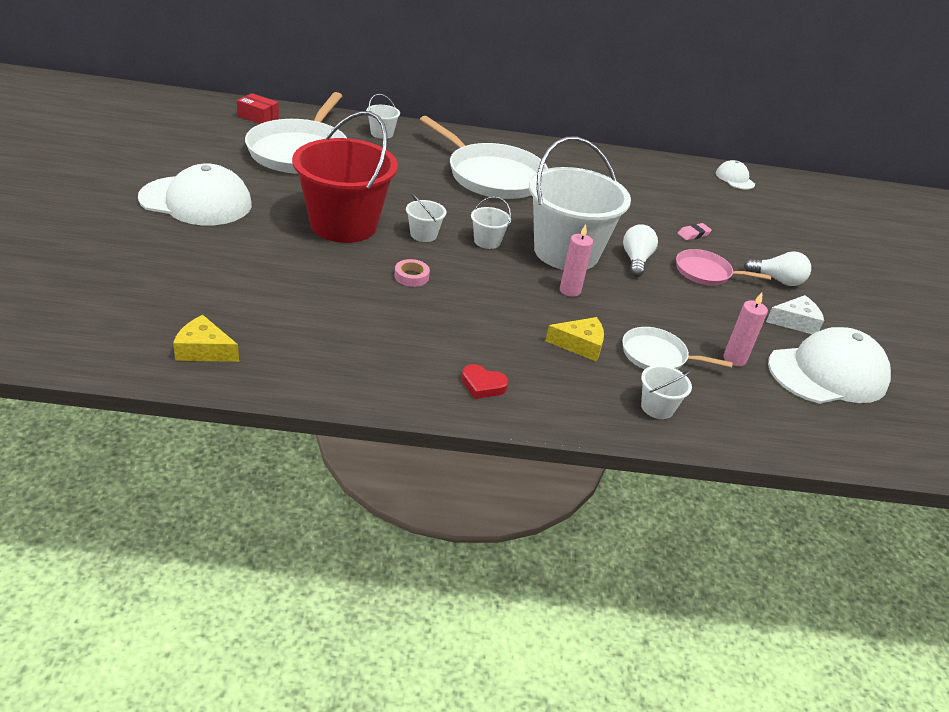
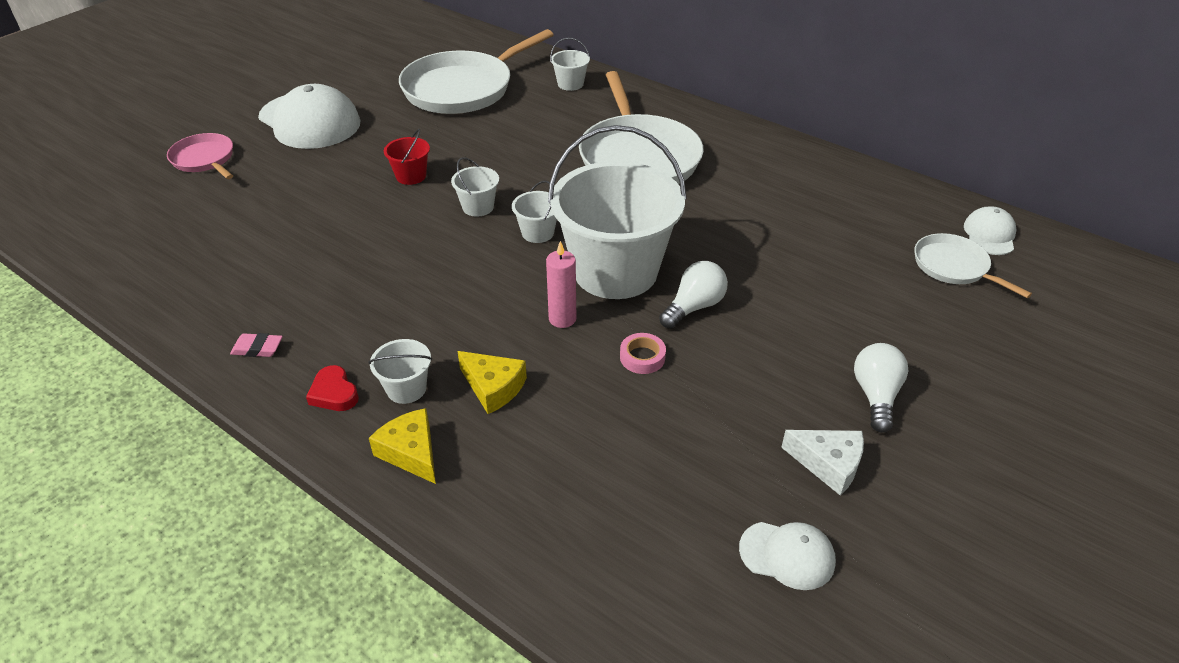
camera: 40 degrees right, 5 degrees up
(204, 350) = (147, 267): yellow cheese -> yellow cheese (411, 452)
(258, 117) = (465, 45): red box -> none
(343, 225) = (411, 176): red bucket -> red bucket, size x0.41
(411, 276) = (409, 250): pink tape -> pink tape (642, 357)
(657, 356) = (570, 436): white pan -> white pan (953, 267)
(657, 407) = (489, 499): white bucket -> white bucket (406, 389)
(693, 234) = (822, 295): pink eraser -> pink eraser (257, 348)
(706, 273) = (774, 352): pink pan -> pink pan (204, 159)
(734, 359) = (669, 480): pink candle -> none
(777, 280) = (876, 396): white light bulb -> white light bulb turned 135 degrees counterclockwise
(828, 373) = (787, 555): white cap -> white cap, size x0.50

